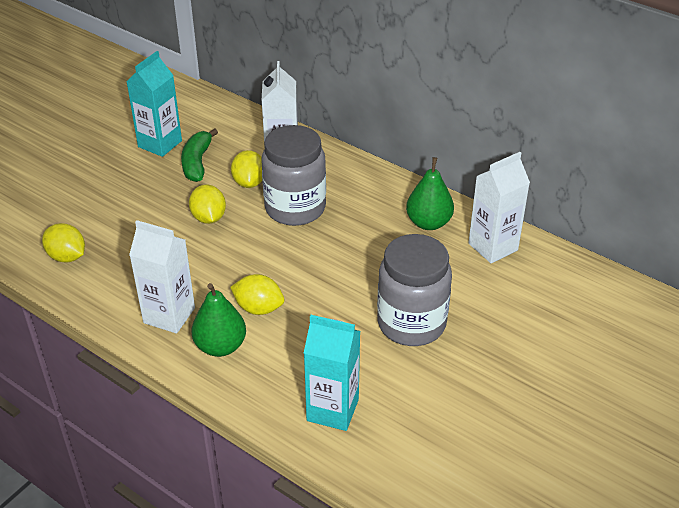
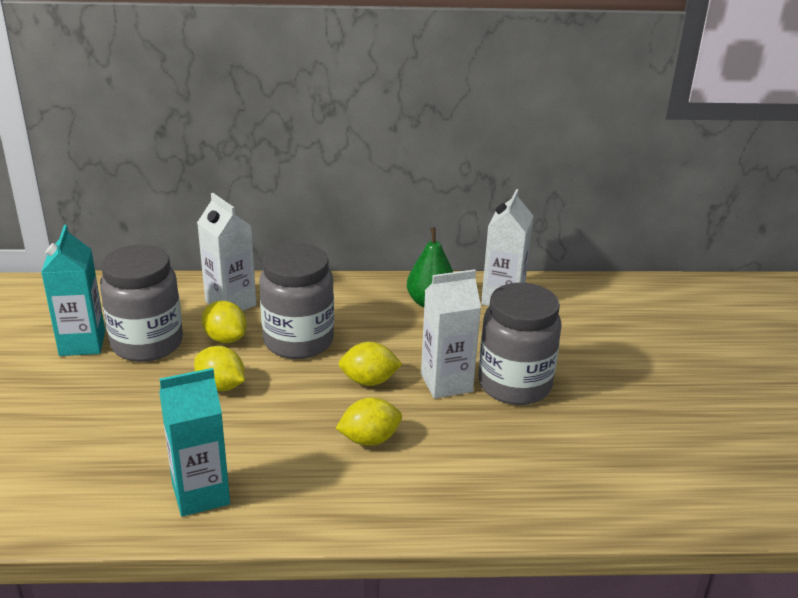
camera: 40 degrees left, 10 degrees down
(67, 256) = (99, 495): yellow lemon -> yellow lemon (369, 381)
(169, 315) = (288, 491): white carton -> white carton (446, 383)
(197, 162) = (147, 343): green banana -> grey jar
(220, 346) = (375, 491): green pear -> none
(332, 410) = (540, 486): turquoise carton -> turquoise carton (201, 494)

